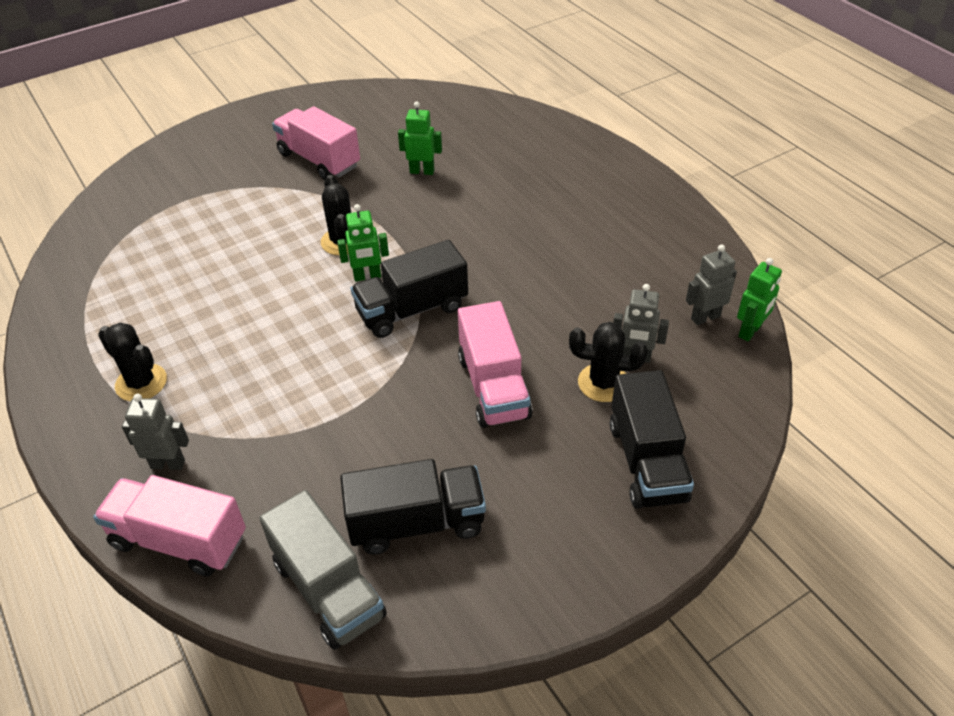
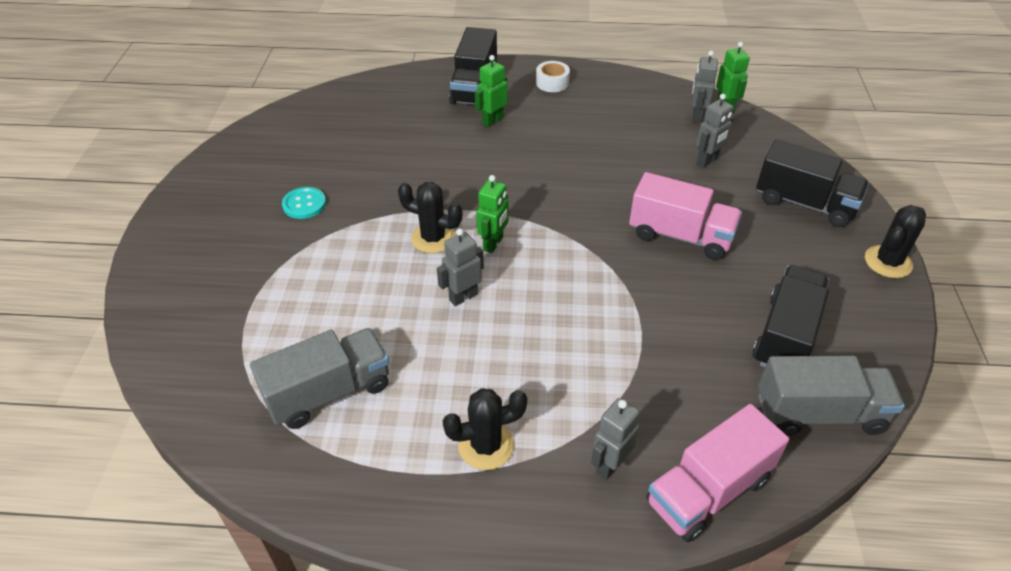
camera: 55 degrees left, 0 degrees up
(138, 278) = (329, 392): none -> grey truck
(289, 292) = (463, 297): none -> grey robot
(319, 160) = (304, 204): pink truck -> turquoise button
(412, 310) = (559, 237): black truck -> black truck (474, 87)
(422, 171) = (396, 157): green robot -> green robot (492, 121)
(603, 383) = (719, 186): black cactus -> black cactus (888, 262)
(636, 199) = (552, 83): none -> white tape

